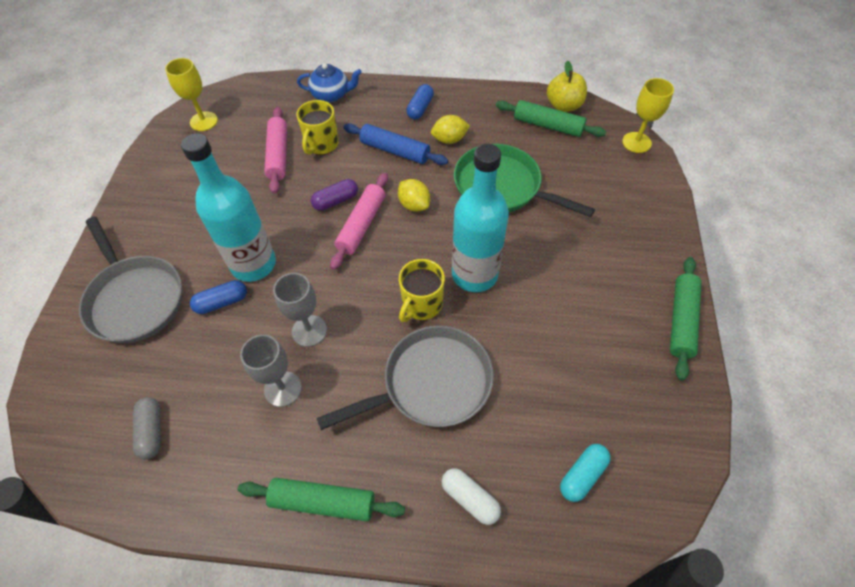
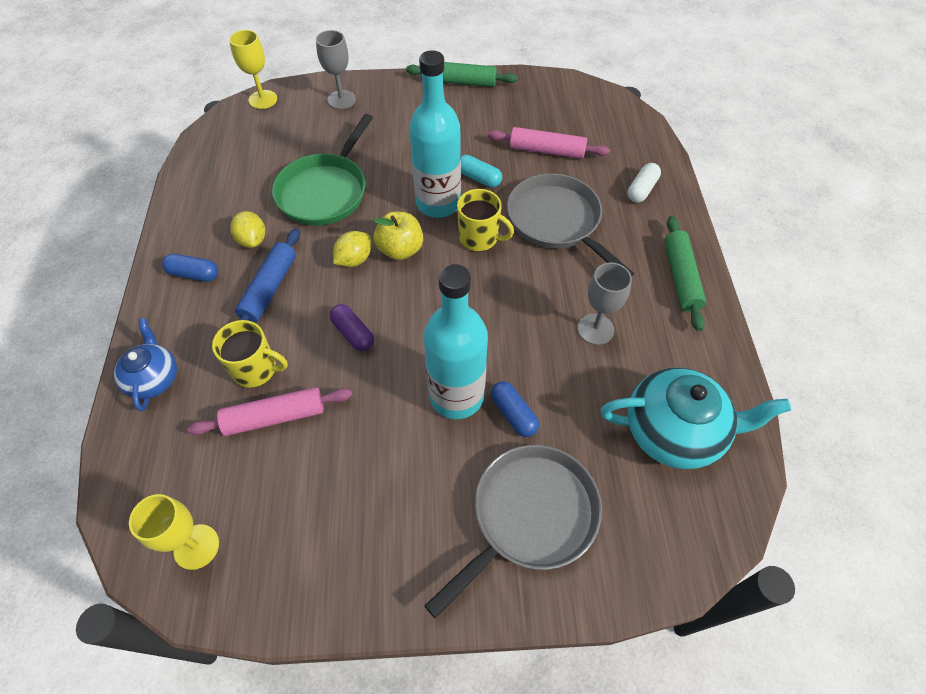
camera: 100 degrees left, 0 degrees up
(152, 431) = (674, 431): grey capsule -> turquoise teapot
(309, 331) = (529, 322): grey goblet -> grey goblet (341, 100)
(361, 225) = (387, 302): pink rolling pin -> pink rolling pin (546, 151)
(548, 125) = (234, 161): green rolling pin -> none
(563, 106) = (203, 149): yellow apple -> yellow apple (400, 249)
(582, 475) = (601, 133): turquoise capsule -> turquoise capsule (478, 178)

